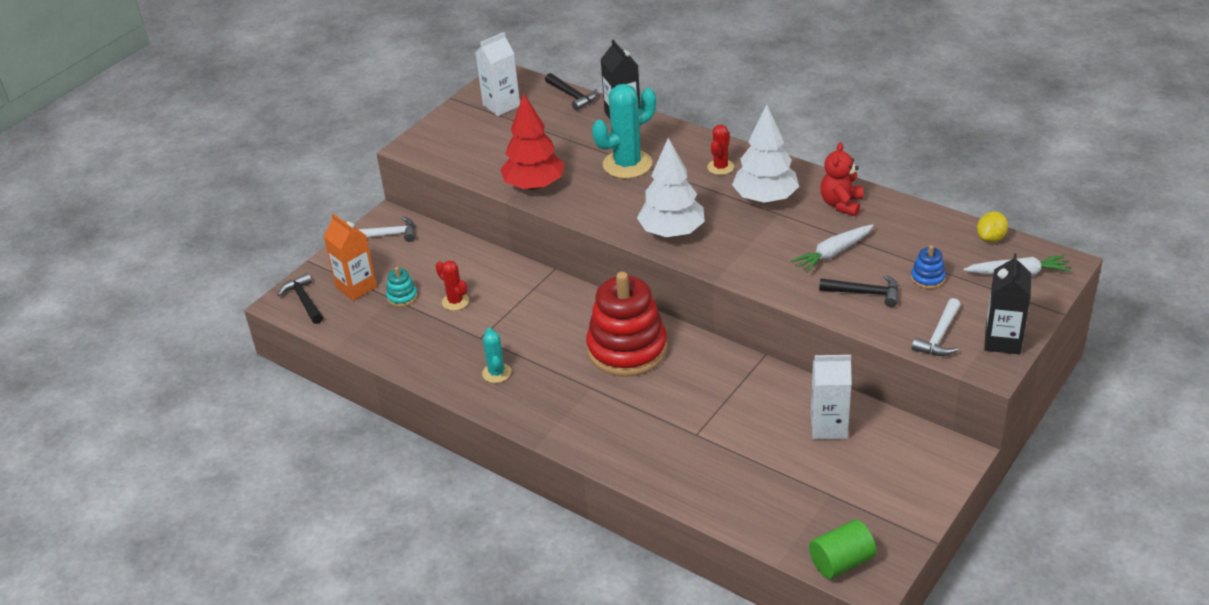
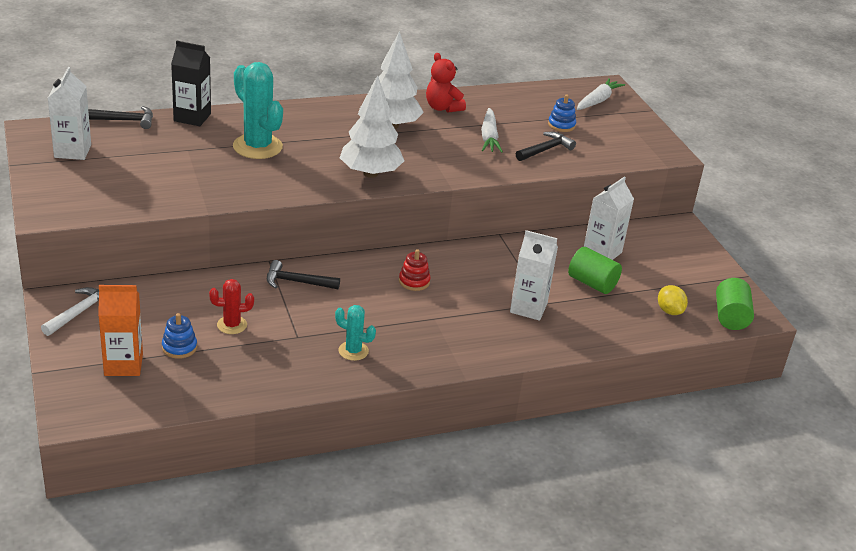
camera: 60 degrees left, 5 degrees down
(304, 300) = (91, 402): black hammer -> black hammer (297, 282)
(402, 297) = (179, 347): turquoise stacking toy -> blue stacking toy
(534, 185) = (211, 192): red tree -> none
(627, 164) = (257, 147): turquoise cactus -> turquoise cactus turned 45 degrees counterclockwise
(627, 349) = (414, 281): red stacking toy -> red stacking toy, size x0.41
(676, 429) = (528, 308): none -> white carton
(720, 167) = (327, 120): red cactus -> none
(768, 446) = (592, 283): none -> green cylinder
(939, 336) = (621, 152): white hammer -> none
(991, 238) = (553, 89): yellow lemon -> yellow lemon (669, 311)
(1002, 341) = (652, 138): black carton -> none

